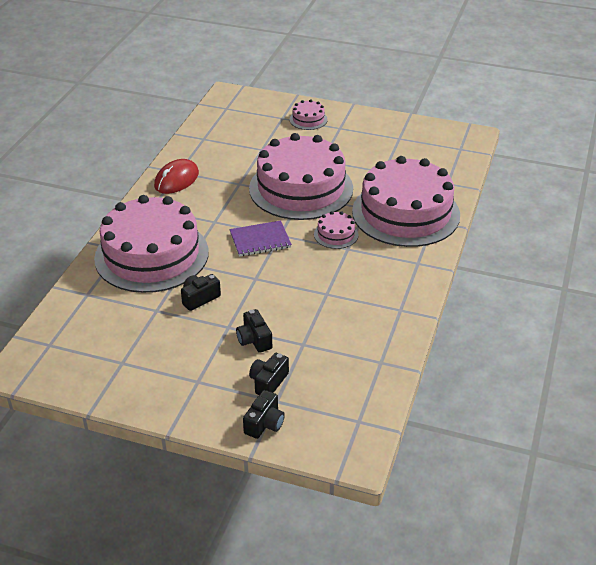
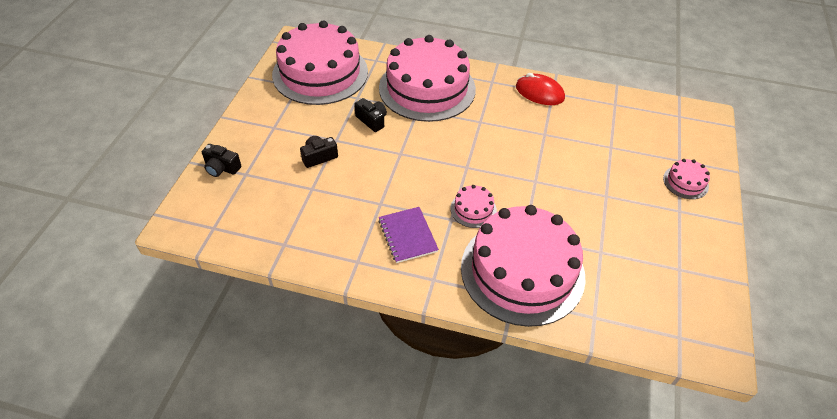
camera: 85 degrees right, 10 degrees up
(260, 240) = (456, 153): purple notebook -> purple notebook (407, 236)
(268, 382) = (267, 168): black camera -> none
(301, 188) = (548, 180): pink cake -> pink cake (320, 73)

